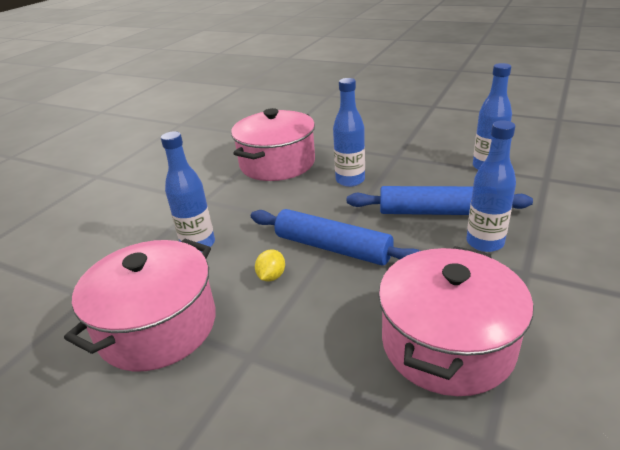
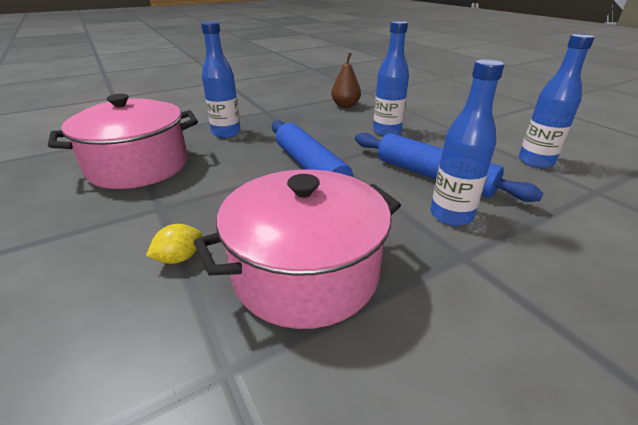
camera: 30 degrees right, 0 degrees up
(271, 276) = (243, 168): yellow lemon -> yellow lemon (179, 258)
(277, 163) = (345, 106): pink pot -> brown pear

